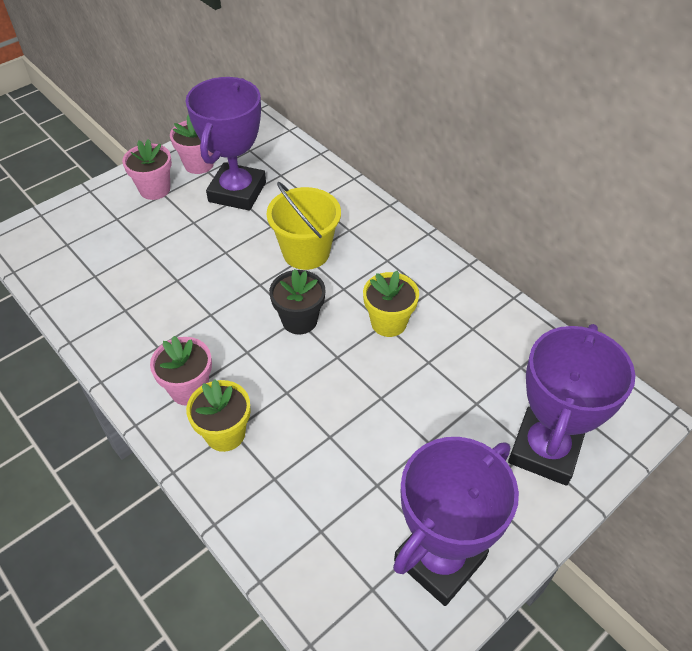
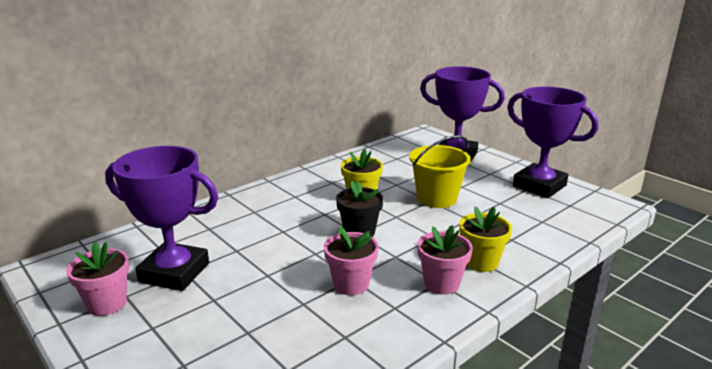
camera: 90 degrees left, 25 degrees down
(155, 189) = (139, 336): pink flower pot -> pink flower pot (351, 284)
(306, 252) = (278, 231): yellow bucket -> yellow bucket (436, 198)

